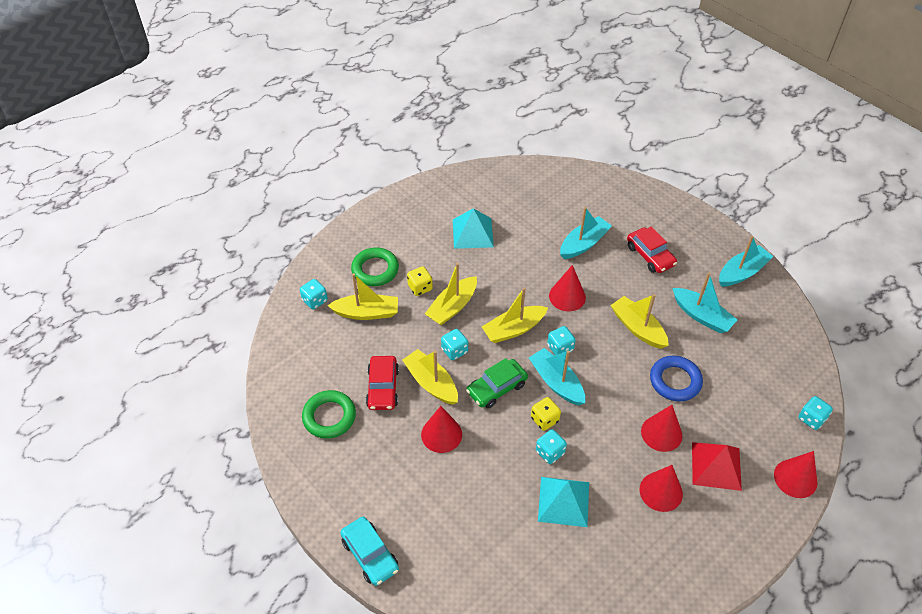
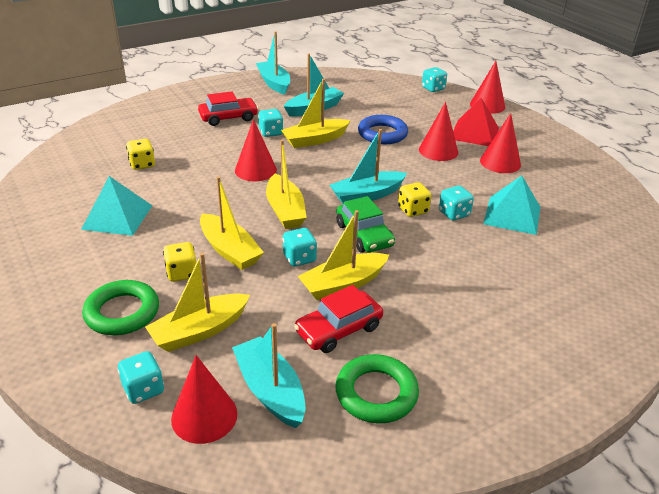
camera: 80 degrees left, 15 degrees down
(366, 313) = (199, 331): yellow boat -> yellow boat turned 135 degrees counterclockwise
(370, 554) = (596, 372): turquoise car -> none
(383, 388) = (339, 329): red car -> red car turned 135 degrees clockwise
(441, 434) = (421, 286): red cone -> red cone (204, 416)
(547, 223) = (142, 164): none -> yellow dice
(560, 348) = (322, 185): turquoise dice -> turquoise dice (271, 132)
(583, 244) = (189, 148): turquoise boat -> turquoise boat (270, 390)

